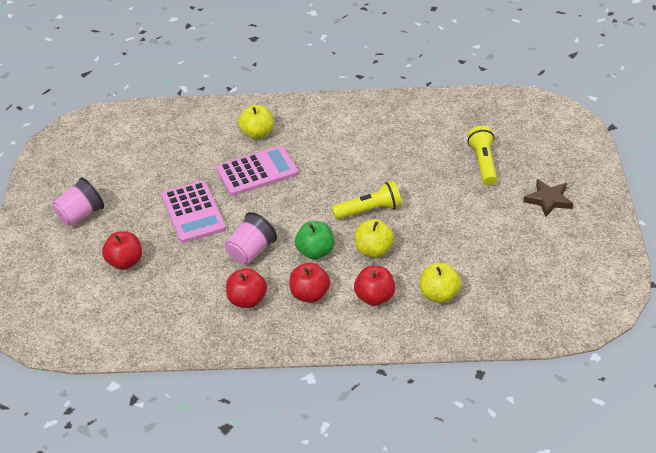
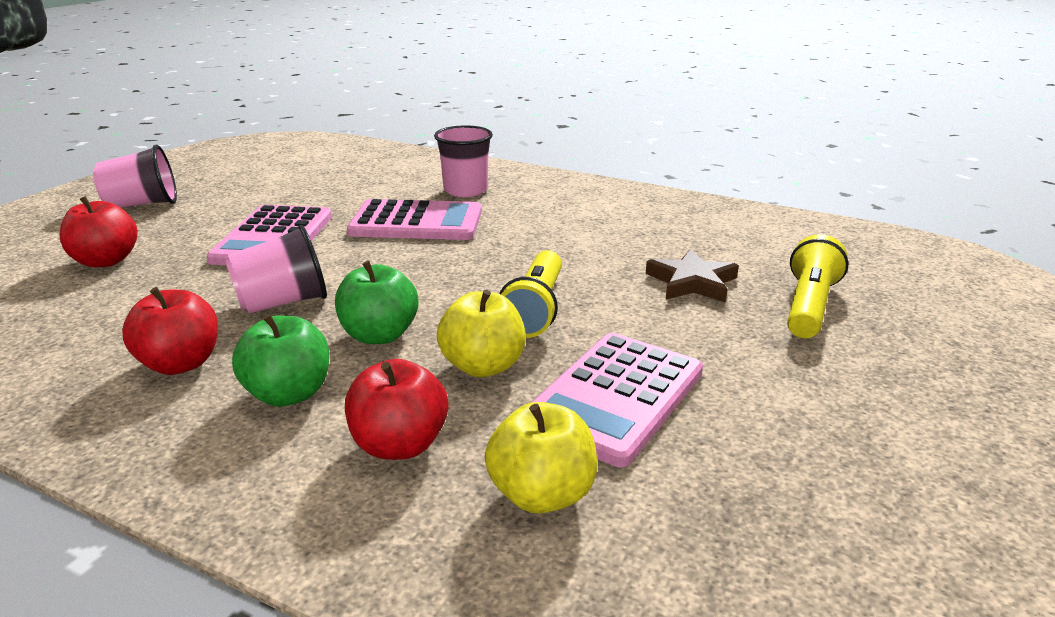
camera: 25 degrees right, 15 degrees down
(257, 133) = (465, 190): yellow apple -> pink cup
(310, 295) = (289, 394): red apple -> green apple
(369, 210) = (535, 309): yellow flashlight -> yellow flashlight turned 90 degrees clockwise
(436, 245) = (615, 397): none -> pink calculator
(548, 200) = (932, 400): brown star -> brown star (692, 282)

